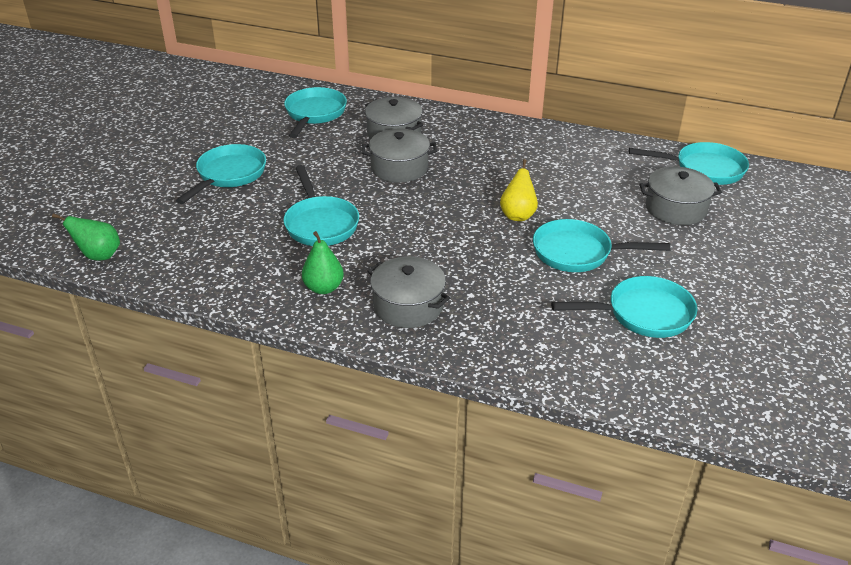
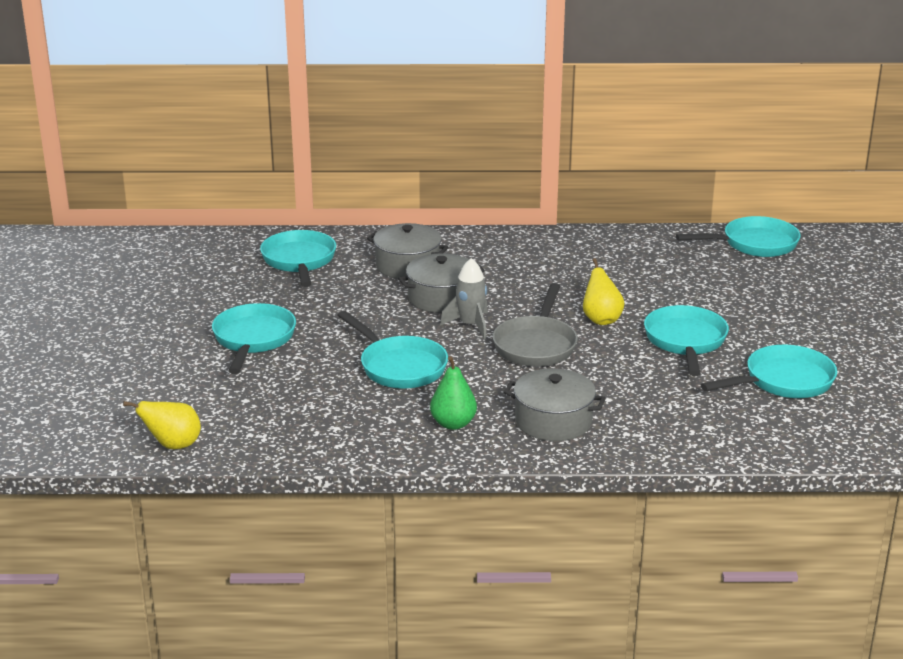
camera: 20 degrees left, 10 degrees down
(99, 256) = (173, 445): green pear -> yellow pear
(405, 197) = (470, 325): none -> grey rocket
(445, 228) = (536, 345): none -> grey pan
(578, 253) = (685, 342): turquoise pan -> turquoise pan turned 105 degrees clockwise
(675, 208) = (751, 285): grey pot -> none

